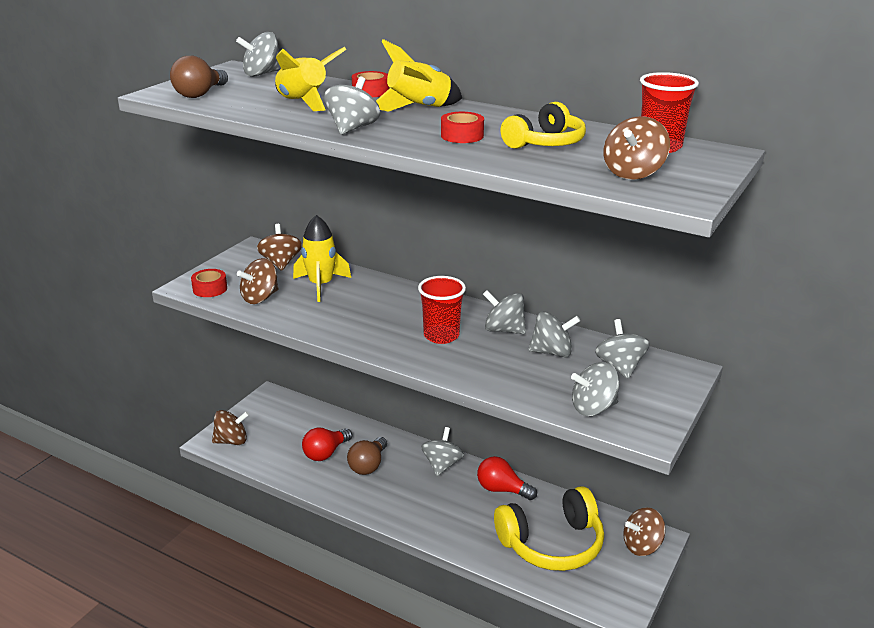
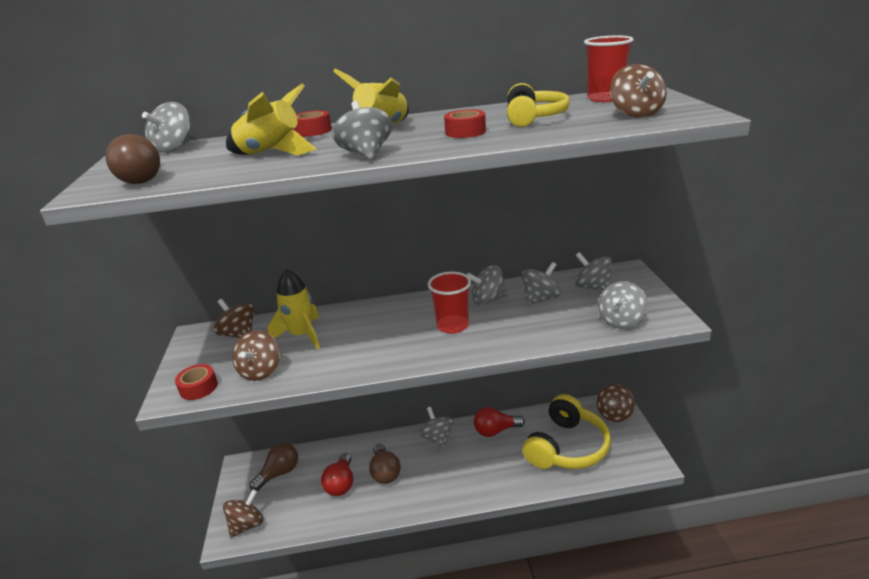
camera: 35 degrees left, 0 degrees up
(290, 417) = (279, 473): none -> brown light bulb

